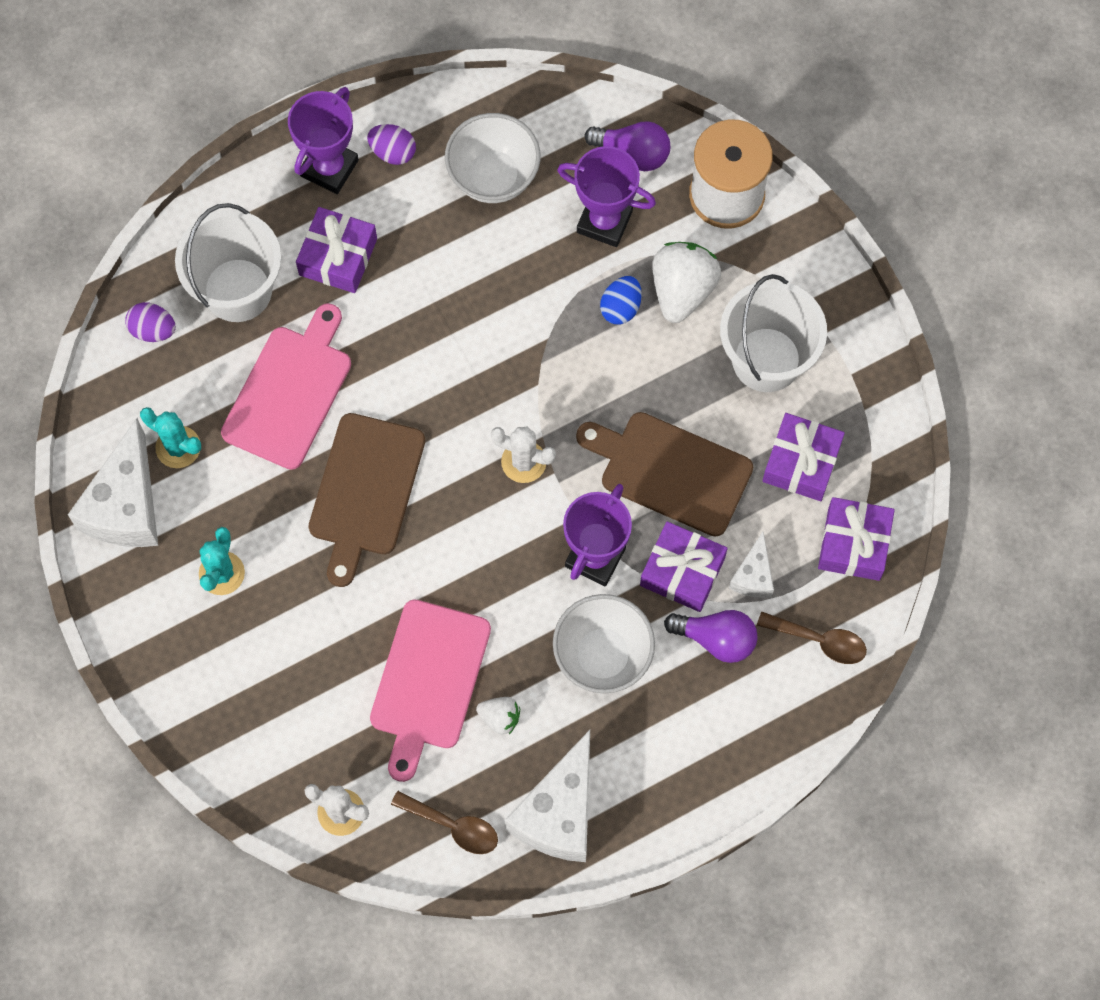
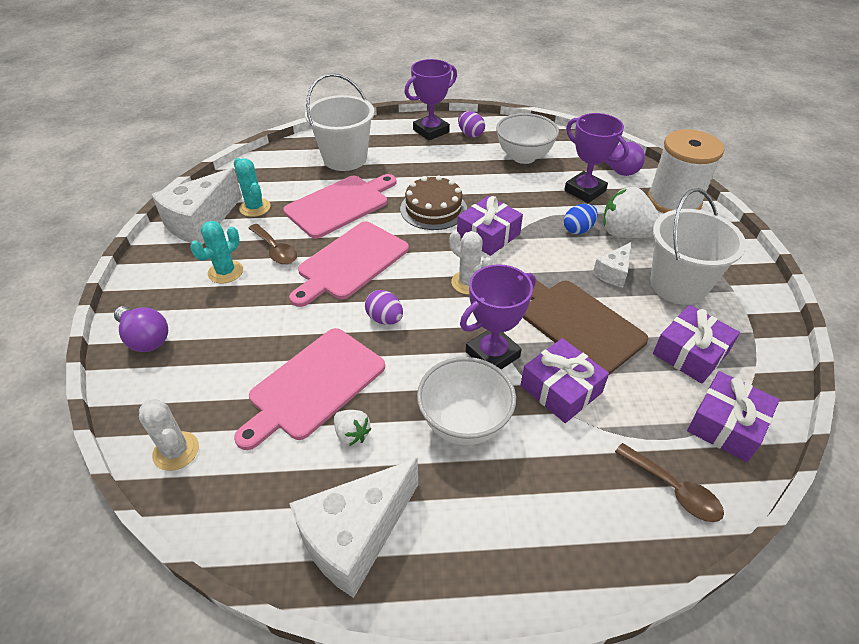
camera: 25 degrees right, 25 degrees down
(153, 330) = (286, 160): purple egg -> purple egg (385, 319)
(338, 257) = (411, 162): purple gift -> purple gift (488, 235)
(365, 491) = (351, 262): brown cutting board -> pink cutting board
(418, 346) = (433, 209): none -> brown cake
(453, 826) = (255, 505): brown spoon -> brown spoon (275, 250)
(682, 290) = (625, 234): white strawberry -> white strawberry turned 105 degrees counterclockwise
(716, 639) = (572, 449): purple light bulb -> purple light bulb (145, 338)
(753, 575) = (623, 414): white cheese -> white cheese (613, 273)

